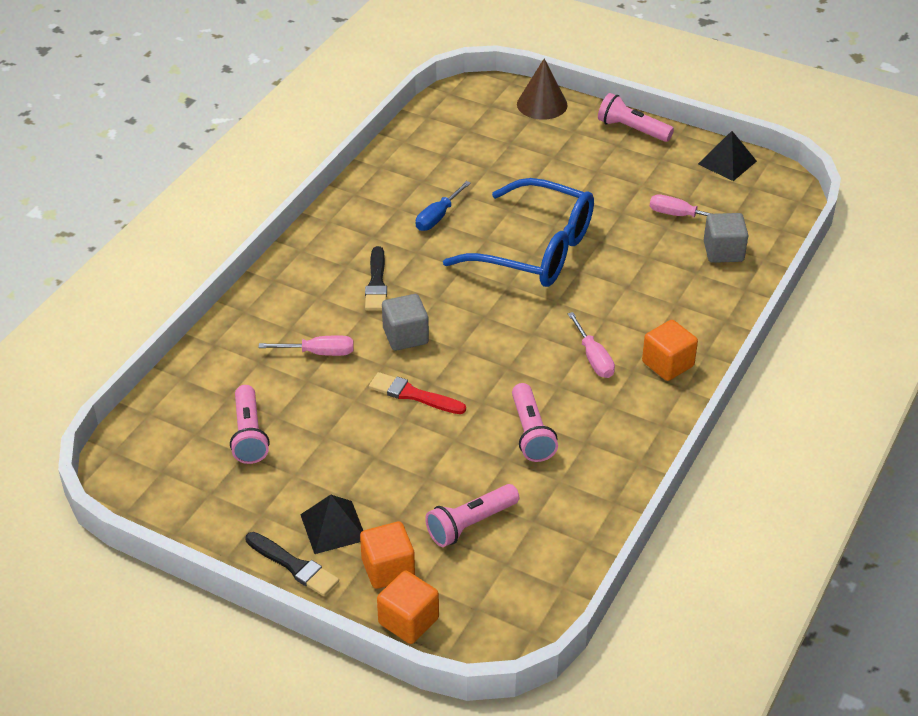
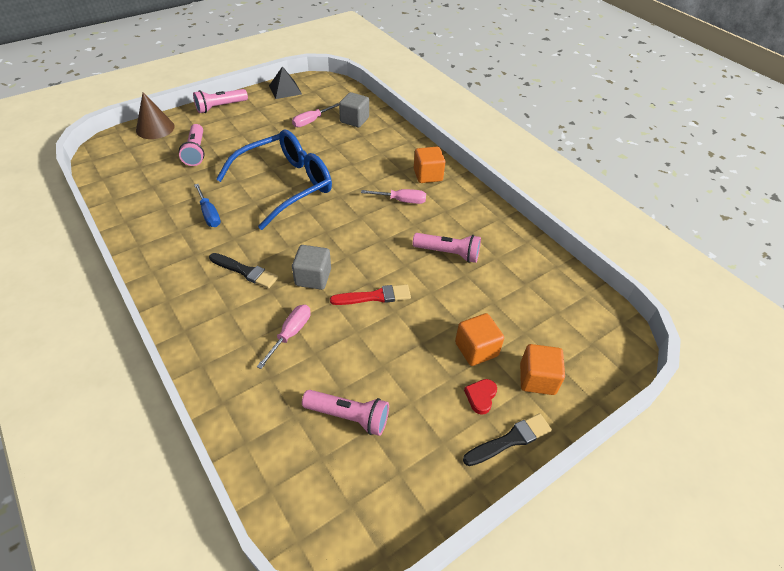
camera: 65 degrees left, 5 degrees up
(333, 527) = (480, 397): black pyramid -> red heart
(408, 621) = (591, 386): orange cube -> orange cube (476, 349)
(413, 395) = (374, 296): red brush -> red brush turned 150 degrees counterclockwise
(470, 524) = (514, 315): pink flashlight -> pink flashlight (196, 152)

